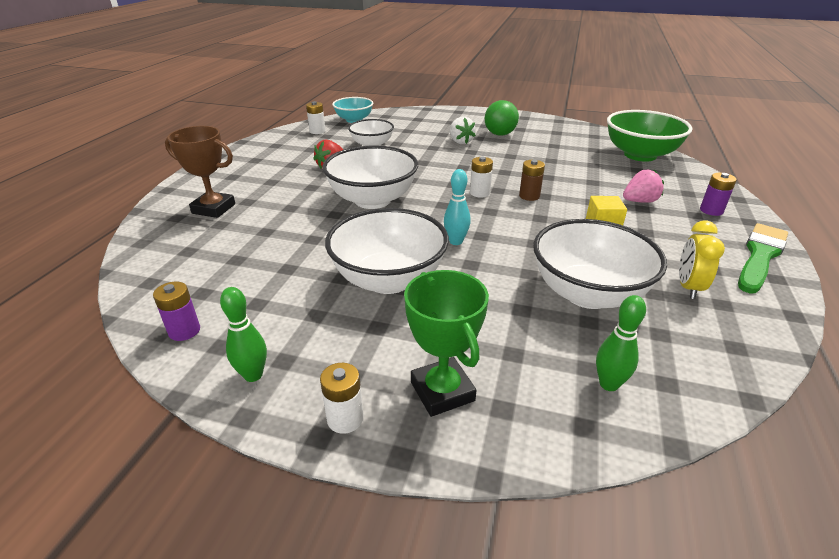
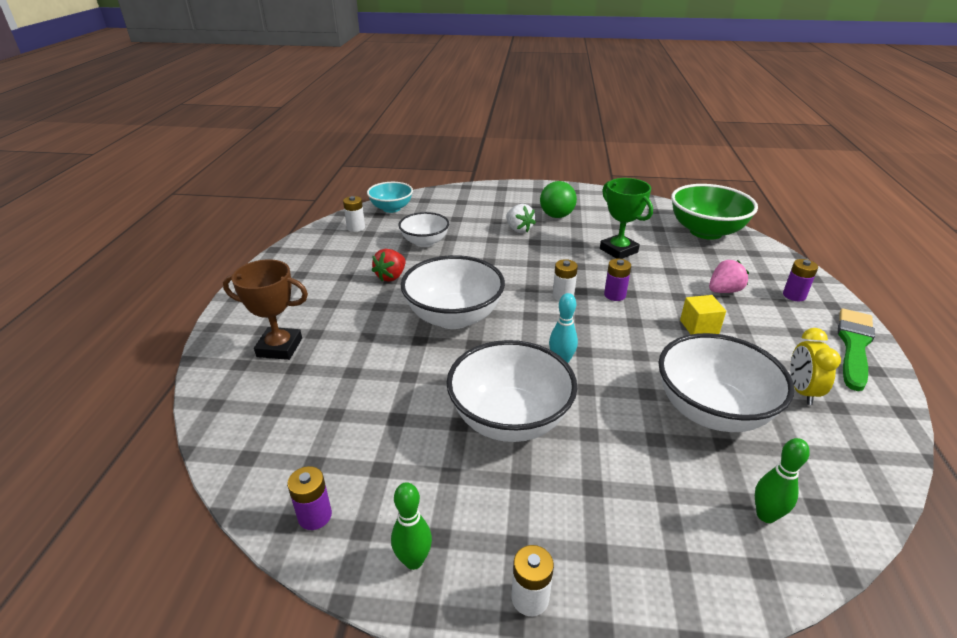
camera: 10 degrees left, 0 degrees up
(442, 391) = (613, 549): green trophy -> green trophy (618, 250)
(529, 196) = (614, 295): brown battery -> purple battery

